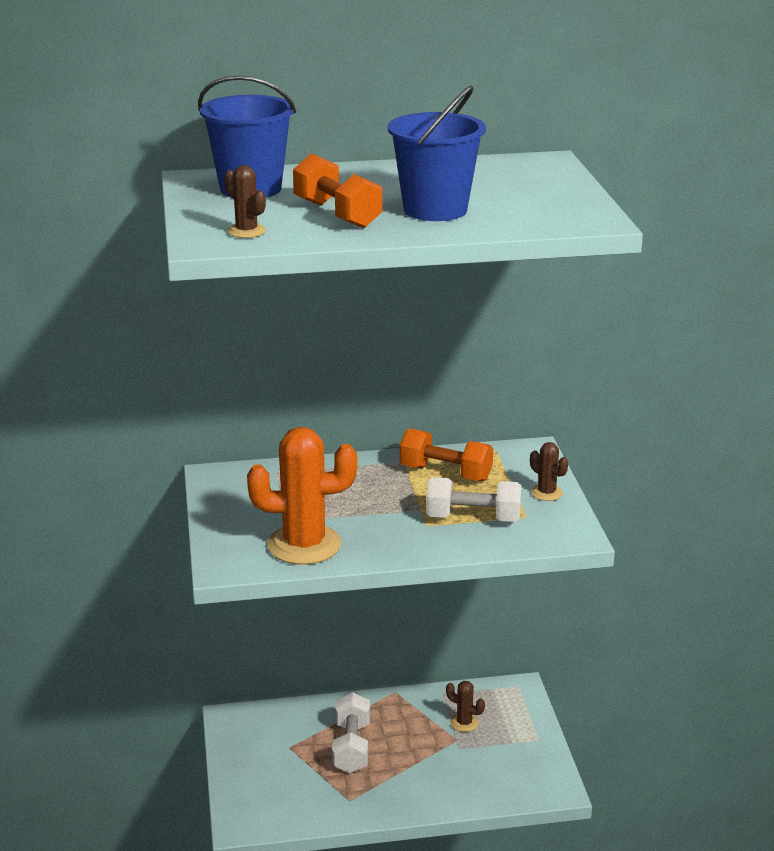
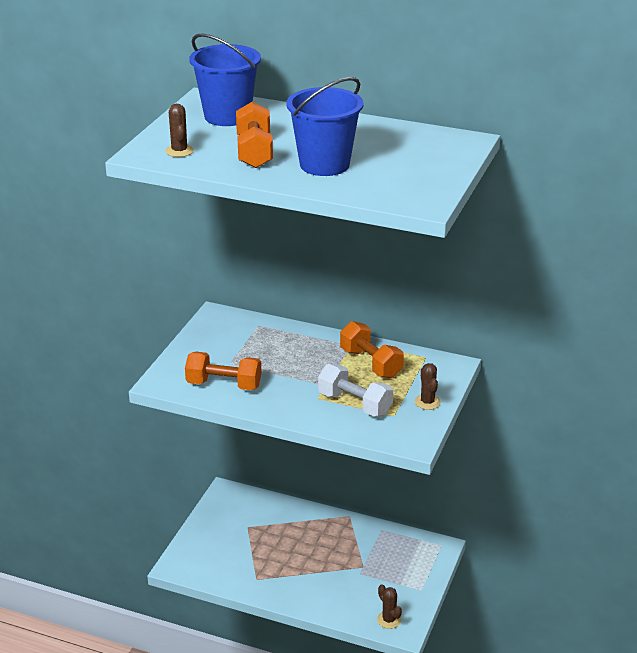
camera: 30 degrees right, 5 degrees up
(304, 545) = (224, 385): orange cactus -> orange dumbbell
(351, 747) = (287, 543): white dumbbell -> none
(464, 723) = (378, 557): brown cactus -> brown cactus (389, 620)

